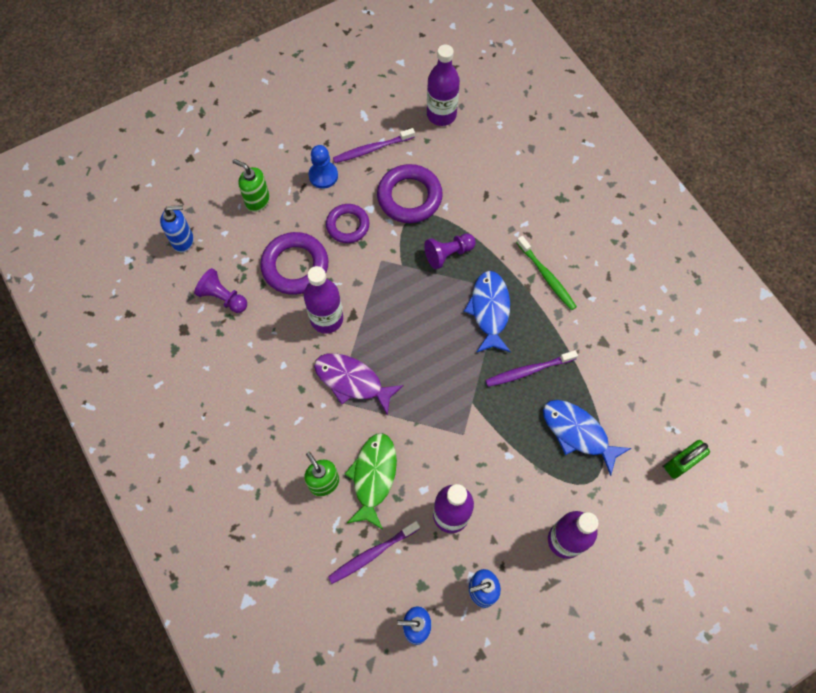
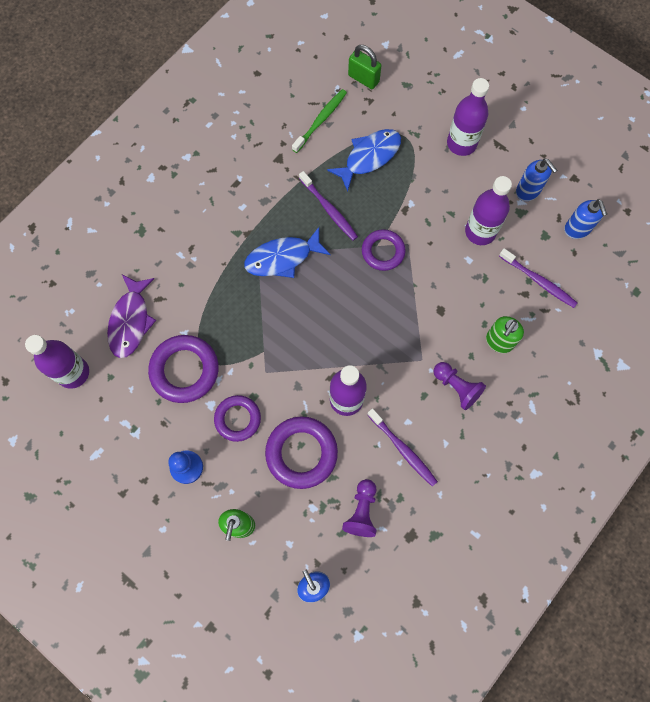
camera: 110 degrees left, 5 degrees up
(352, 381) = (398, 353): purple fish -> purple fish (130, 321)
(371, 149) = (138, 429): purple toothbrush -> purple toothbrush (403, 450)
(373, 476) = (475, 303): green fish -> none
(448, 254) = (237, 312): purple pawn -> purple pawn (456, 387)
(463, 406) = (383, 251): none -> purple ring
(547, 277) = (231, 220): green toothbrush -> green toothbrush (321, 120)
(578, 433) = (369, 157): blue fish -> blue fish turned 150 degrees counterclockwise

